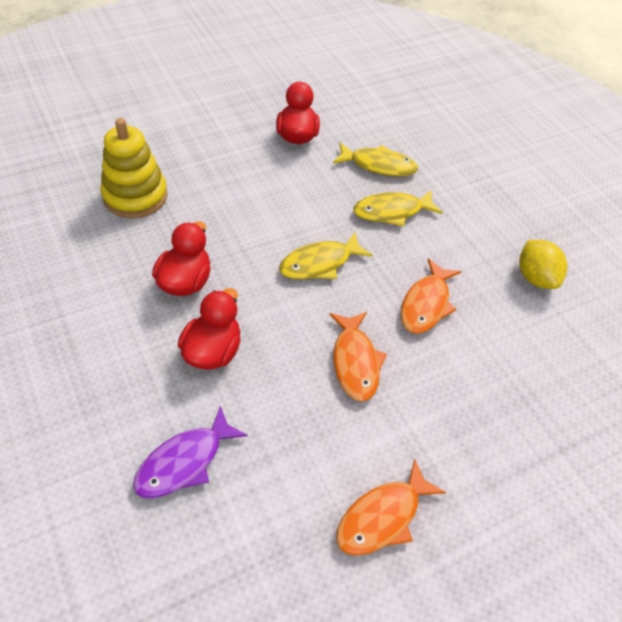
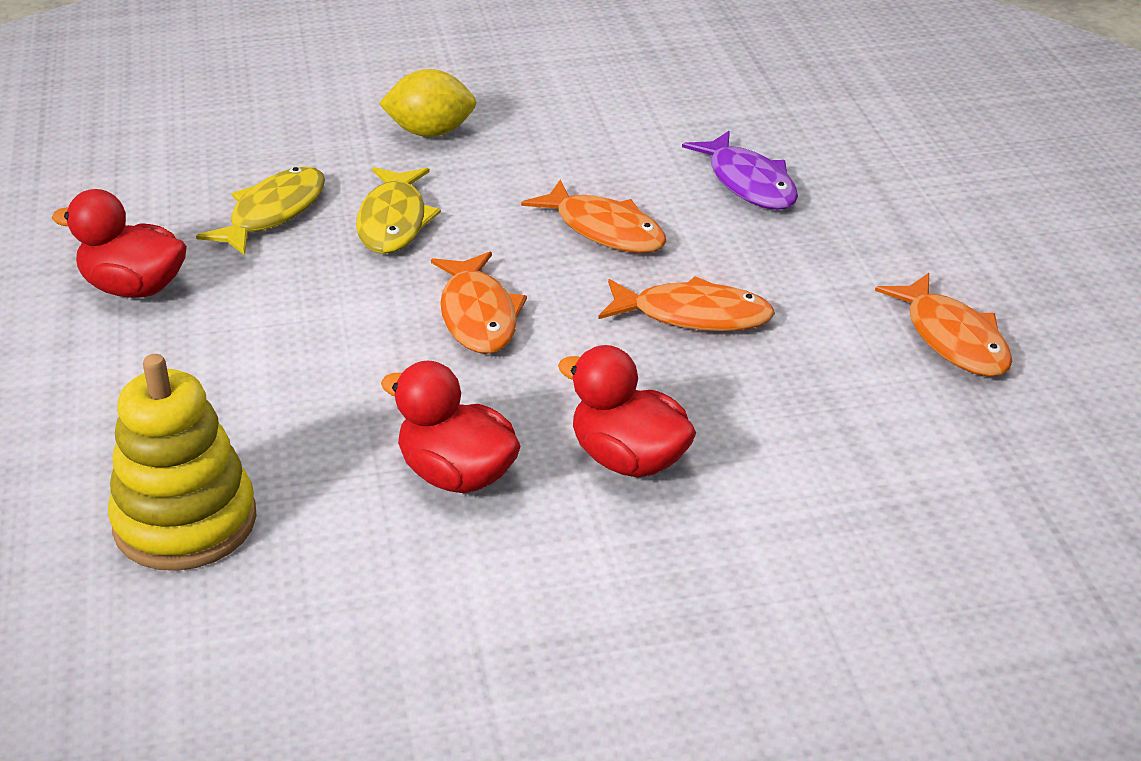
camera: 70 degrees left, 15 degrees down
(184, 461) = (838, 515): purple fish -> purple fish (748, 183)
(319, 263) = (478, 316): yellow fish -> orange fish
(535, 277) = (589, 128): yellow lemon -> yellow lemon (430, 132)

